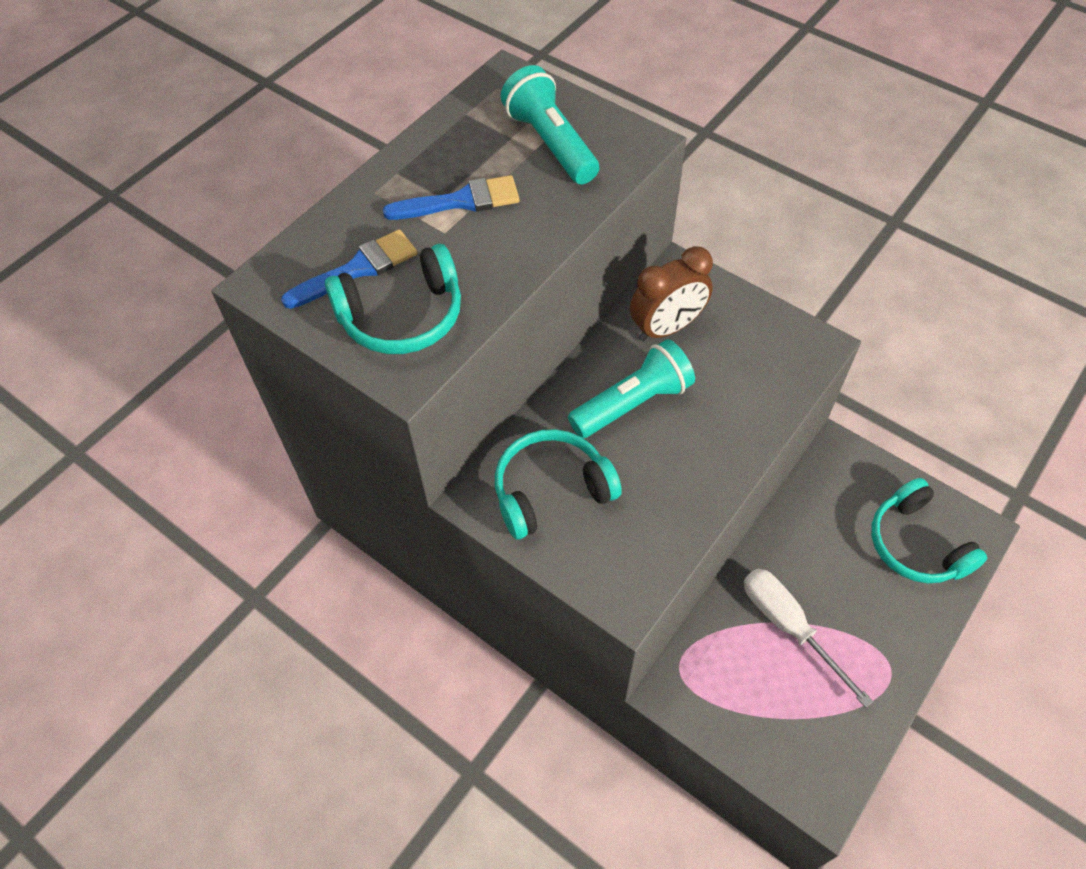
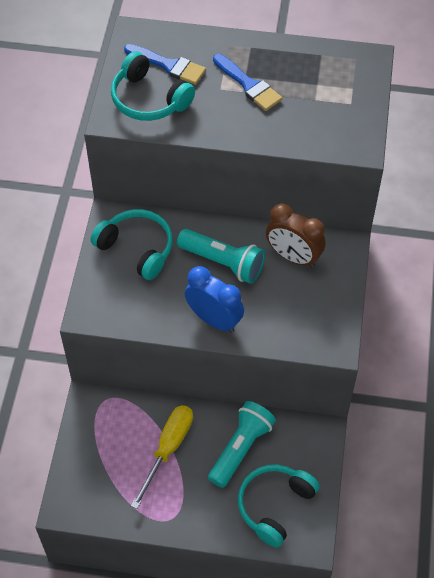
camera: 60 degrees right, 0 degrees up
(550, 143) = (326, 105): turquoise flashlight -> turquoise flashlight (240, 448)
(716, 452) = (214, 319): none -> blue clock
(788, 626) = (168, 449): white screwdriver -> yellow screwdriver

